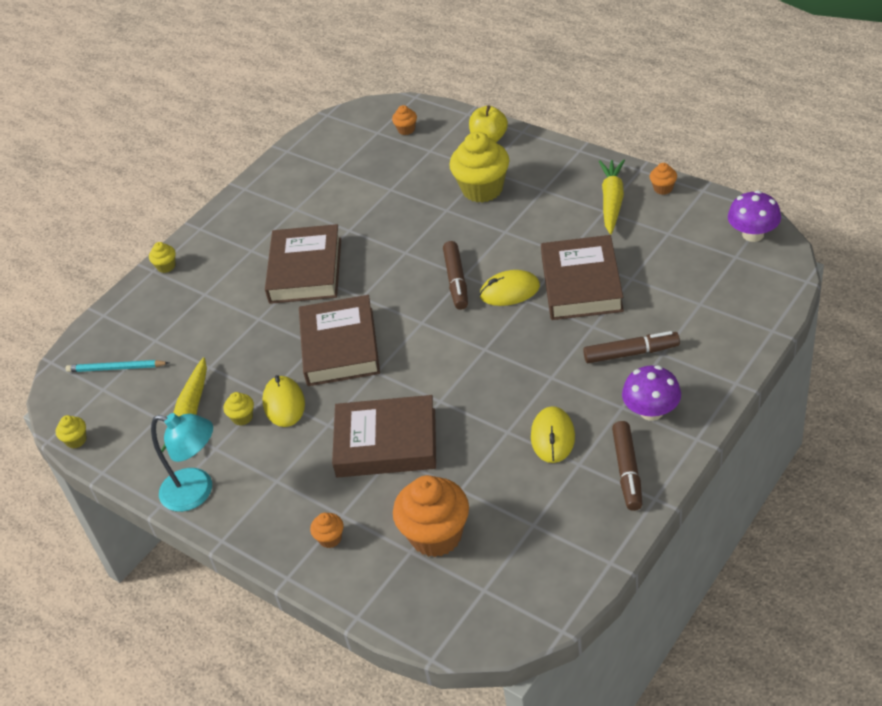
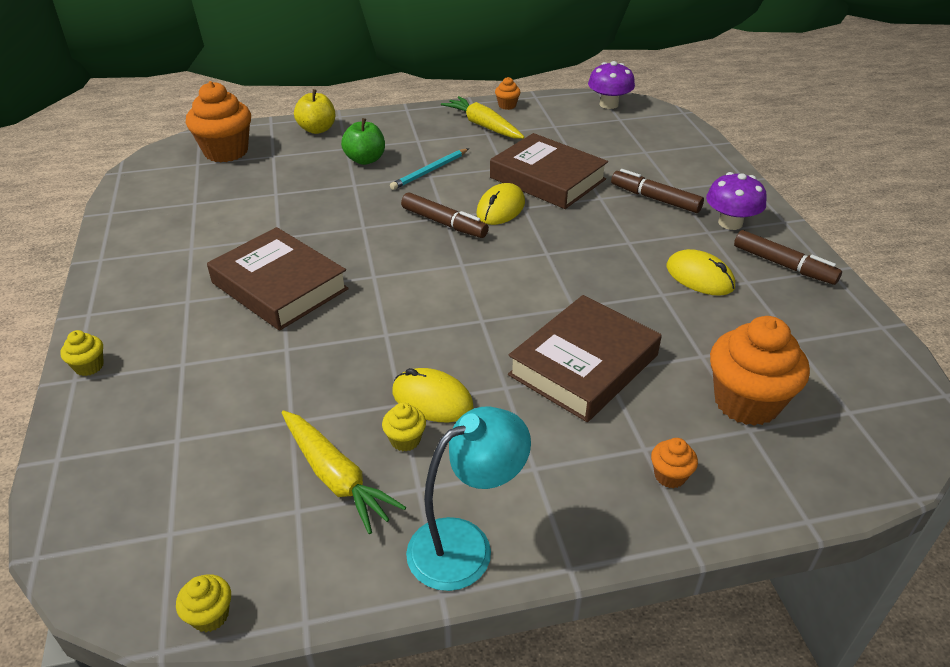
camera: 55 degrees left, 5 degrees down
(116, 368) = (159, 499): turquoise pencil -> turquoise pencil (430, 171)
(340, 347) = (415, 322): brown book -> none
(406, 129) = (226, 152): orange cupcake -> orange cupcake, size x2.23
(482, 189) = (365, 160): yellow cupcake -> green apple
(631, 353) = (655, 199): brown marker -> brown marker turned 90 degrees counterclockwise

